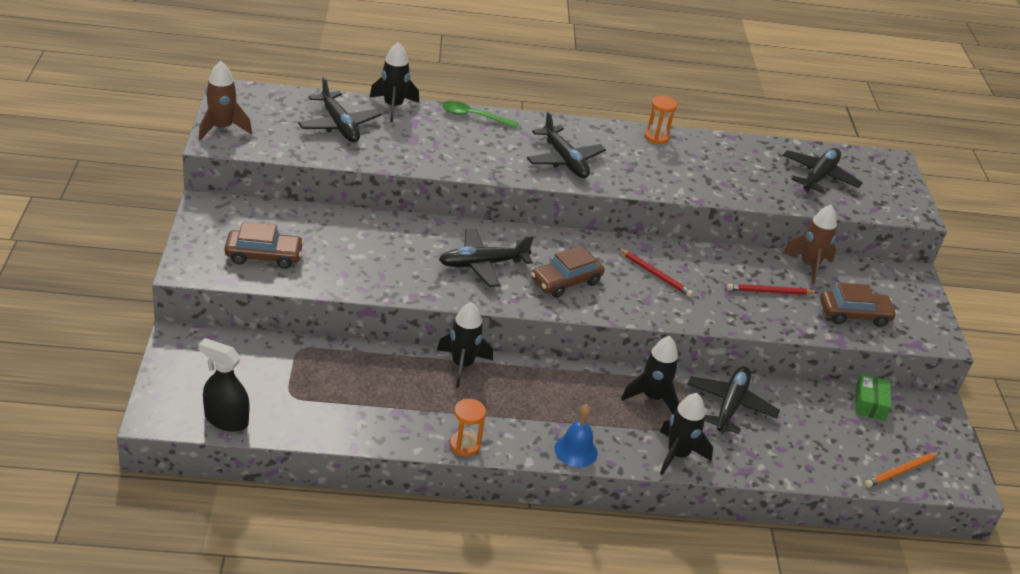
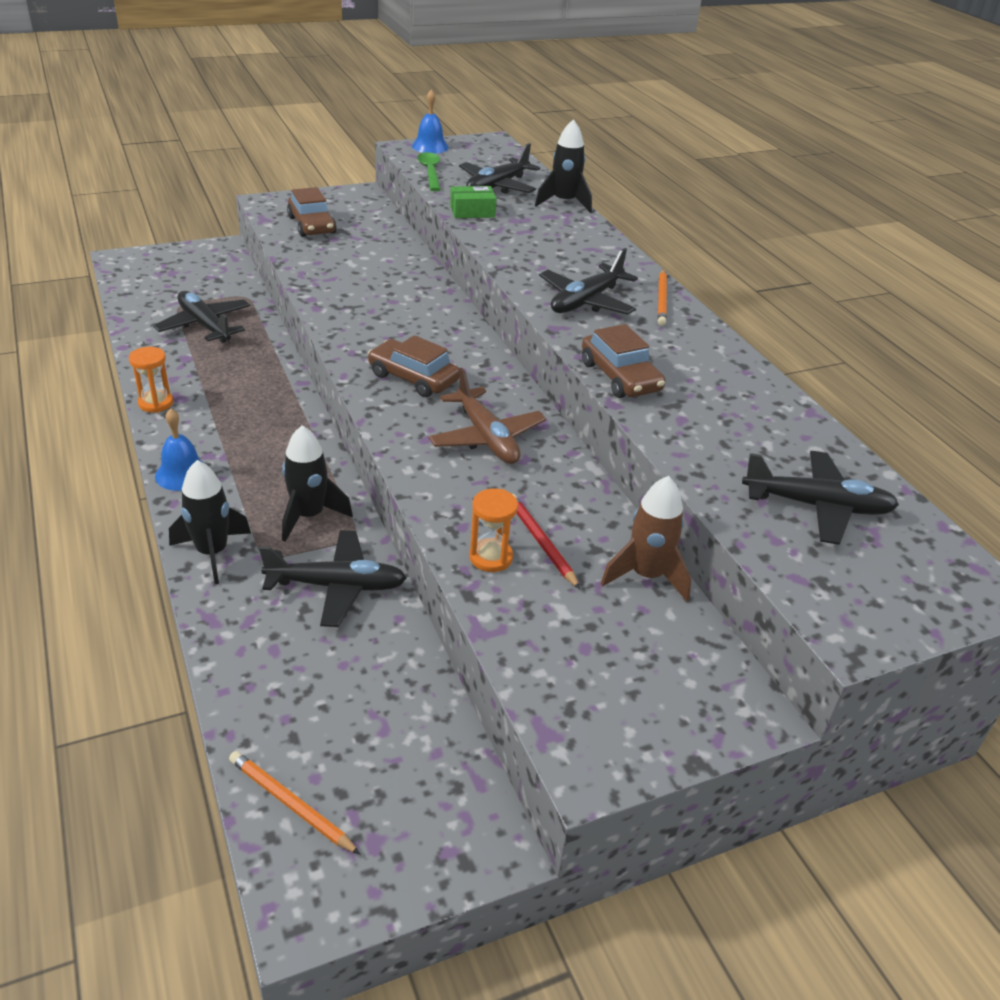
camera: 70 degrees right, 0 degrees up
(222, 128) = (430, 146): brown rocket -> blue bell
(226, 420) = (131, 285): black spray bottle -> none
(462, 365) = (280, 379): black rocket -> none
(473, 116) = (603, 241): green spoon -> green spoon (430, 172)
(482, 264) = (397, 325): black plane -> black plane (204, 325)
(576, 130) = (661, 299): none -> orange pencil
(655, 274) = (487, 437): red pencil -> brown plane
(656, 137) = (723, 354): orange hourglass -> orange hourglass (491, 557)
(854, 314) = (564, 641): brown car -> brown car (620, 377)
(870, 404) = (437, 743): green box -> green box (472, 211)

